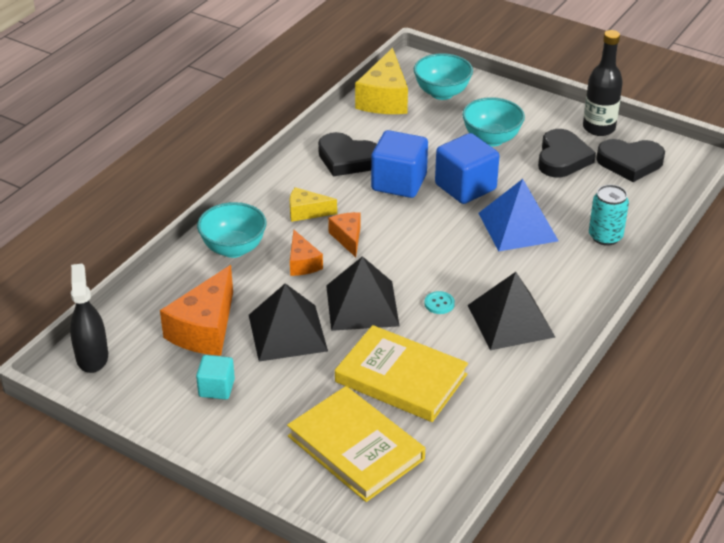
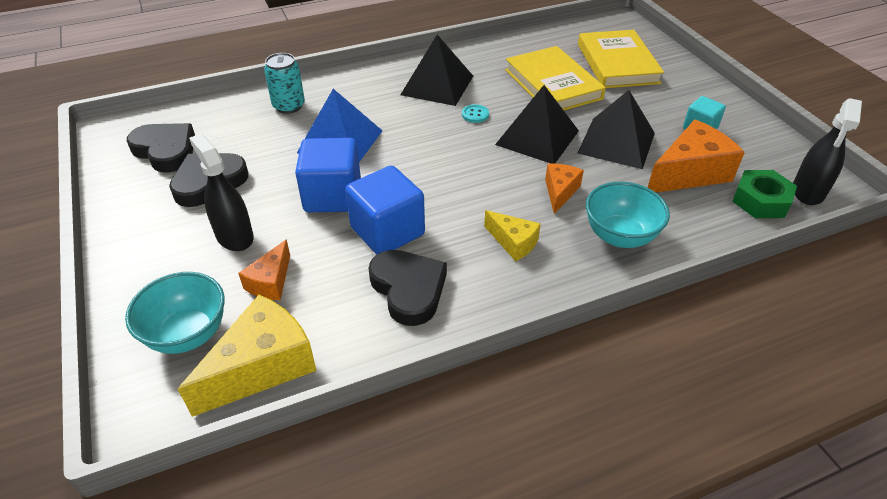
camera: 145 degrees left, 5 degrees up
(132, 328) = (761, 201): none -> green nut
(347, 238) = (497, 197): orange cheese -> orange cheese (271, 282)
(491, 139) = (234, 236): turquoise bowl -> black spray bottle
(599, 128) = (124, 196): black bottle -> none

